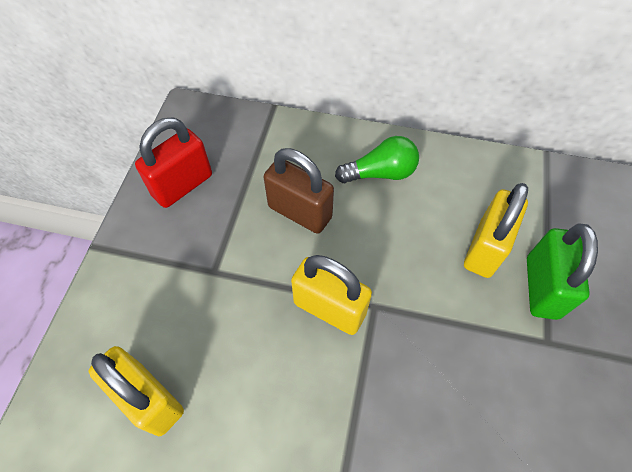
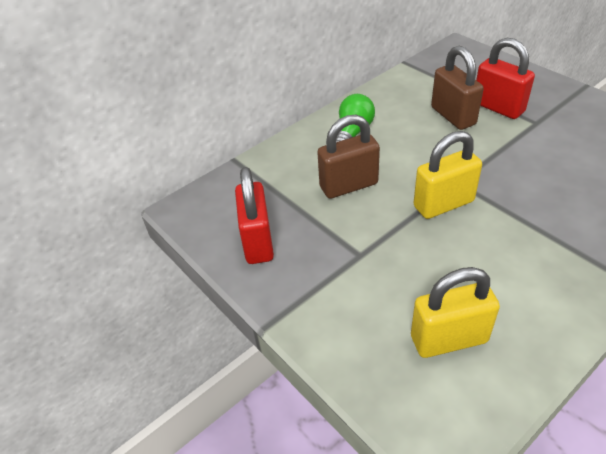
camera: 50 degrees left, 15 degrees down
(485, 248) = (453, 116): yellow padlock -> brown padlock
(541, 287) = (498, 107): green padlock -> red padlock

